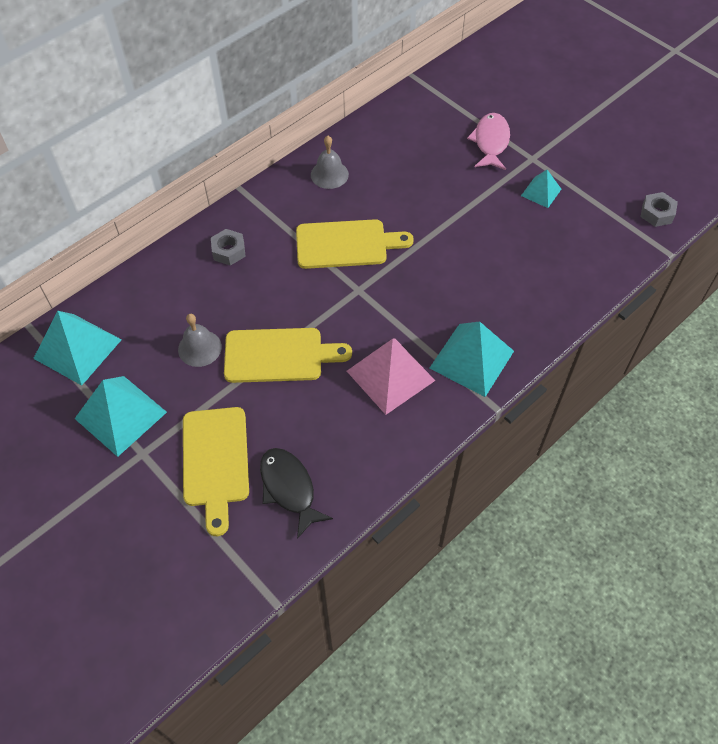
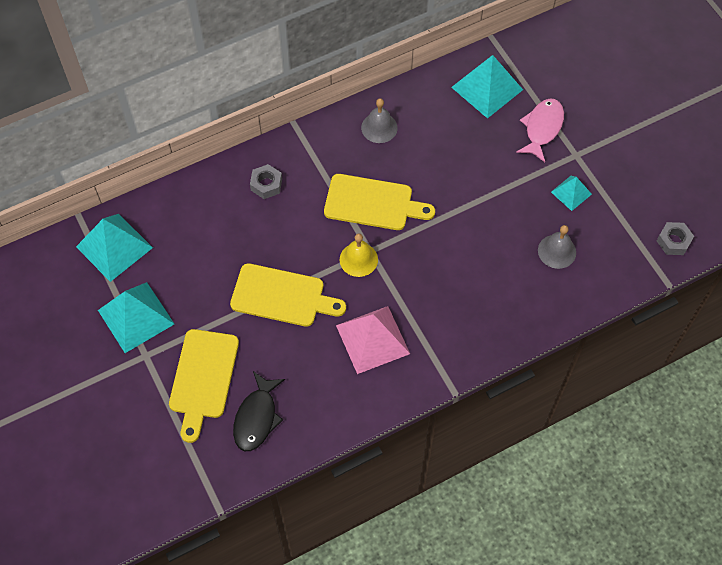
camera: 15 degrees right, 5 degrees up
(199, 348) = (216, 272): grey bell -> grey bell (557, 251)
(289, 488) = (257, 417): black fish -> black fish turned 150 degrees counterclockwise
(349, 300) = (358, 259): none -> yellow bell
(471, 359) = (448, 342): turquoise pyramid -> turquoise pyramid (487, 88)

